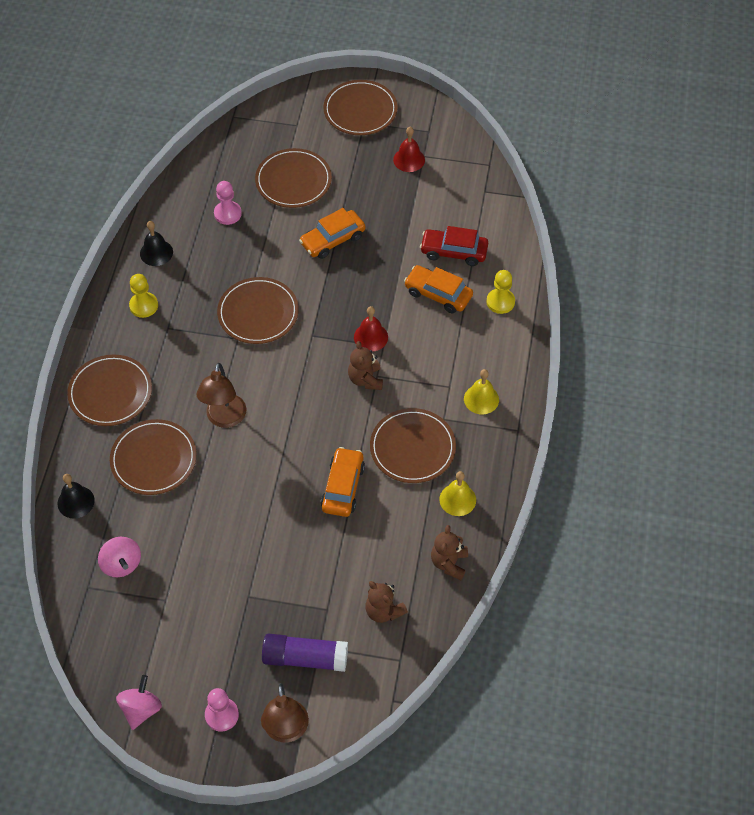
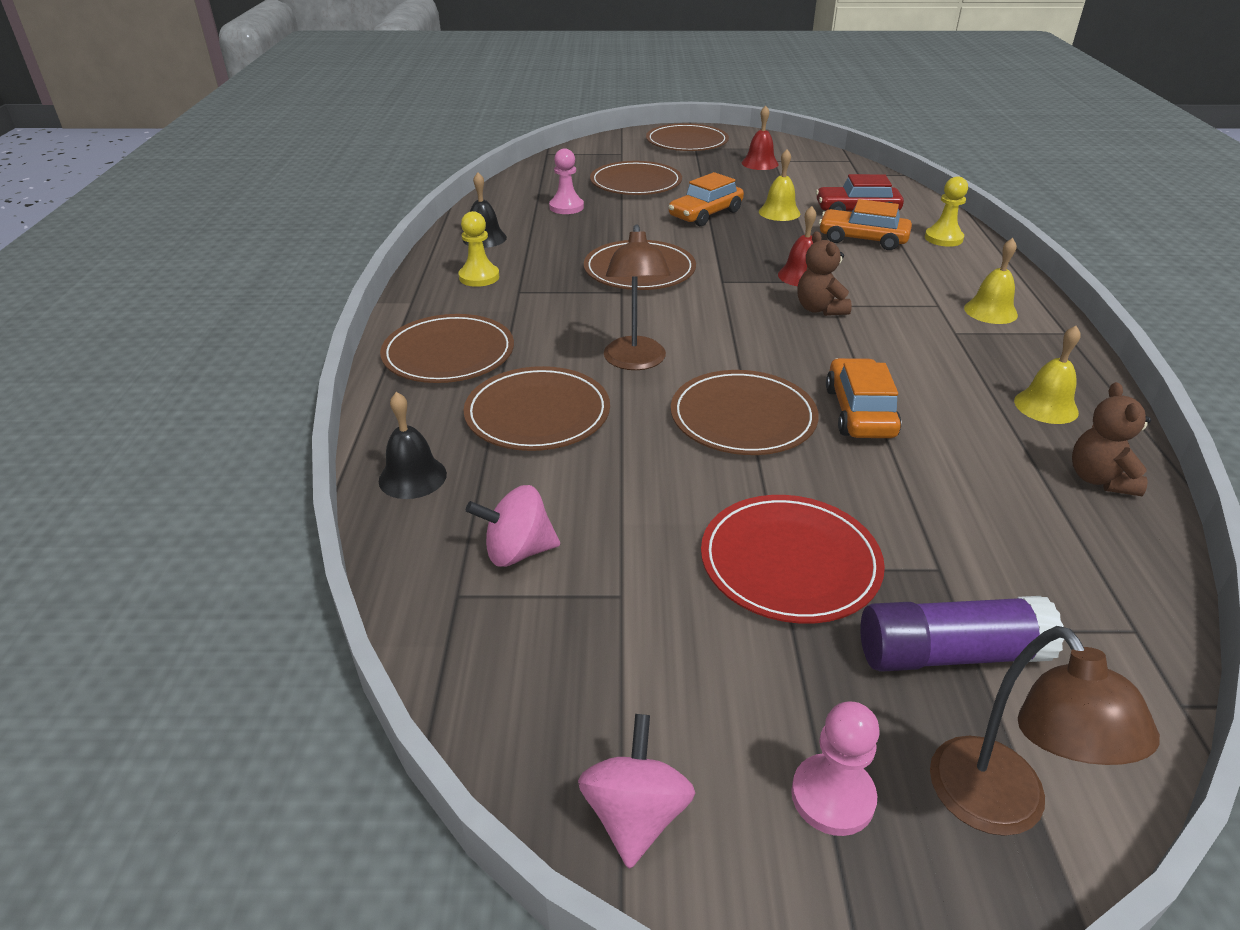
camera: 10 degrees left, 20 degrees down
(121, 564) = (517, 551): pink spinning top -> pink spinning top turned 120 degrees clockwise
(254, 593) = (790, 562): none -> red plate
(383, 611) = (1044, 557): brown teddy bear -> none
(391, 245) = (779, 212): none -> yellow bell
(412, 448) = (934, 362): brown plate -> brown plate (743, 417)

